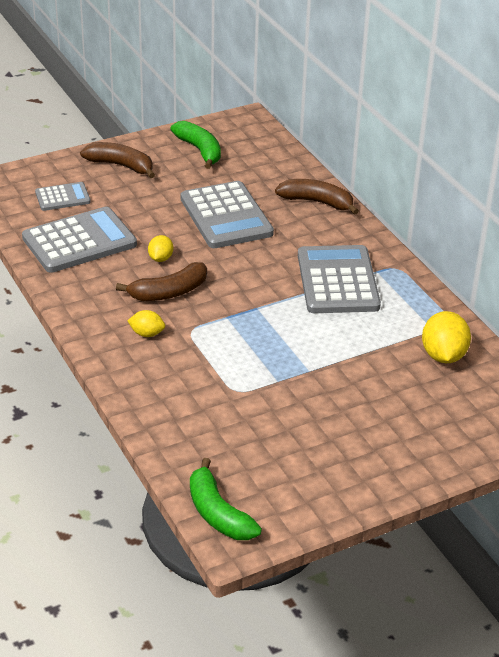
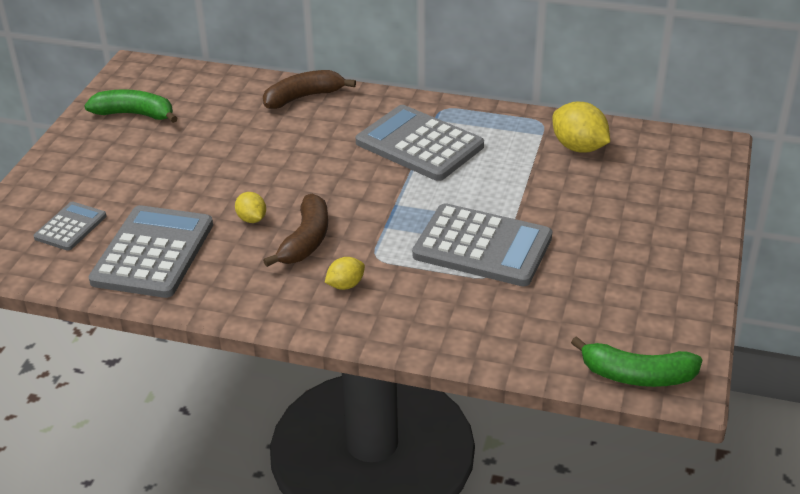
camera: 45 degrees left, 0 degrees up
(120, 166) = (81, 168): brown banana -> none
(226, 216) = (249, 152): grey calculator -> grey calculator (482, 246)

